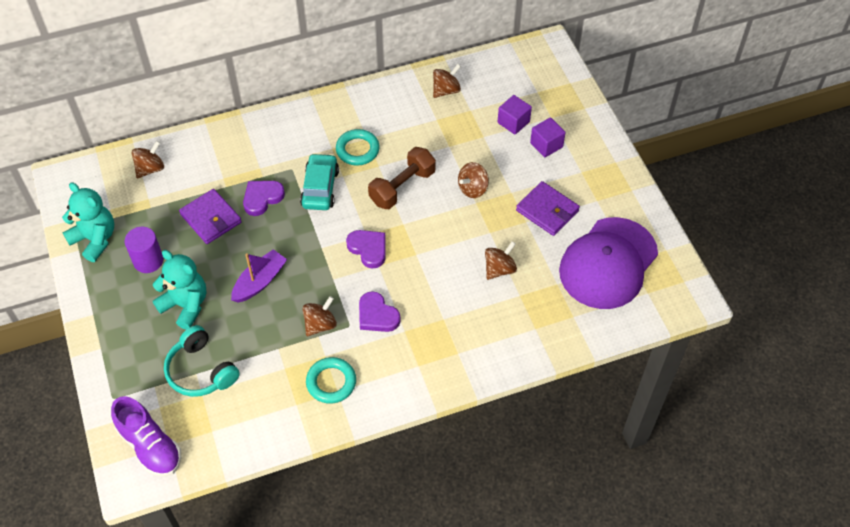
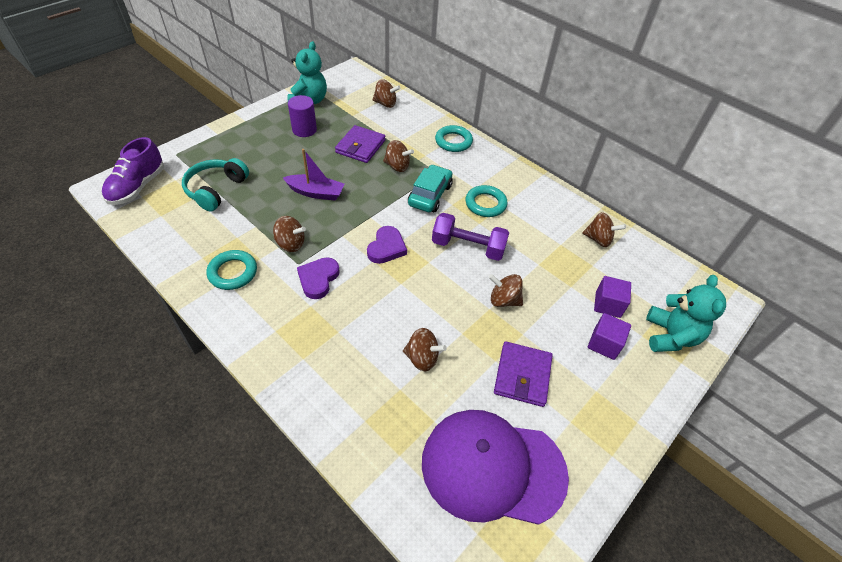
camera: 60 degrees right, 5 degrees down
(186, 305) = (273, 161): turquoise teddy bear -> turquoise teddy bear (670, 336)
(254, 135) = (453, 141): none -> turquoise ring
(262, 198) = (397, 166): purple heart -> brown spinning top
(320, 188) = (430, 195): turquoise car -> turquoise car turned 45 degrees counterclockwise
(402, 187) = (468, 247): brown dumbbell -> purple dumbbell

